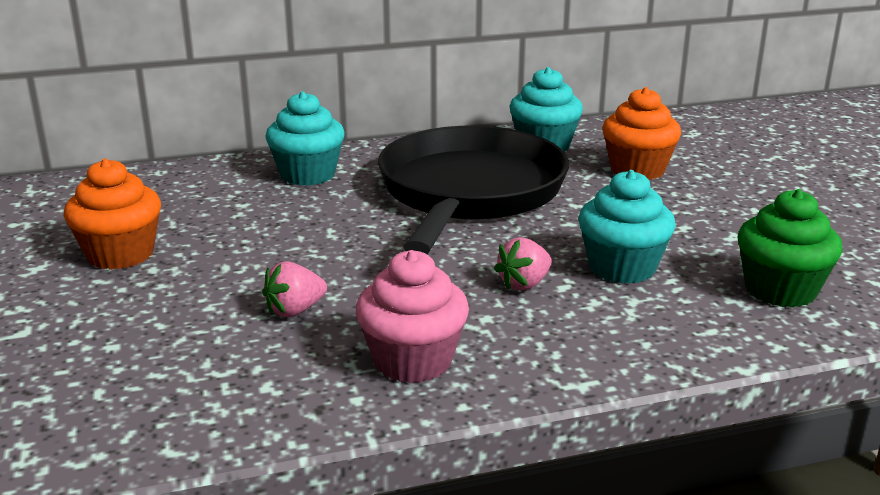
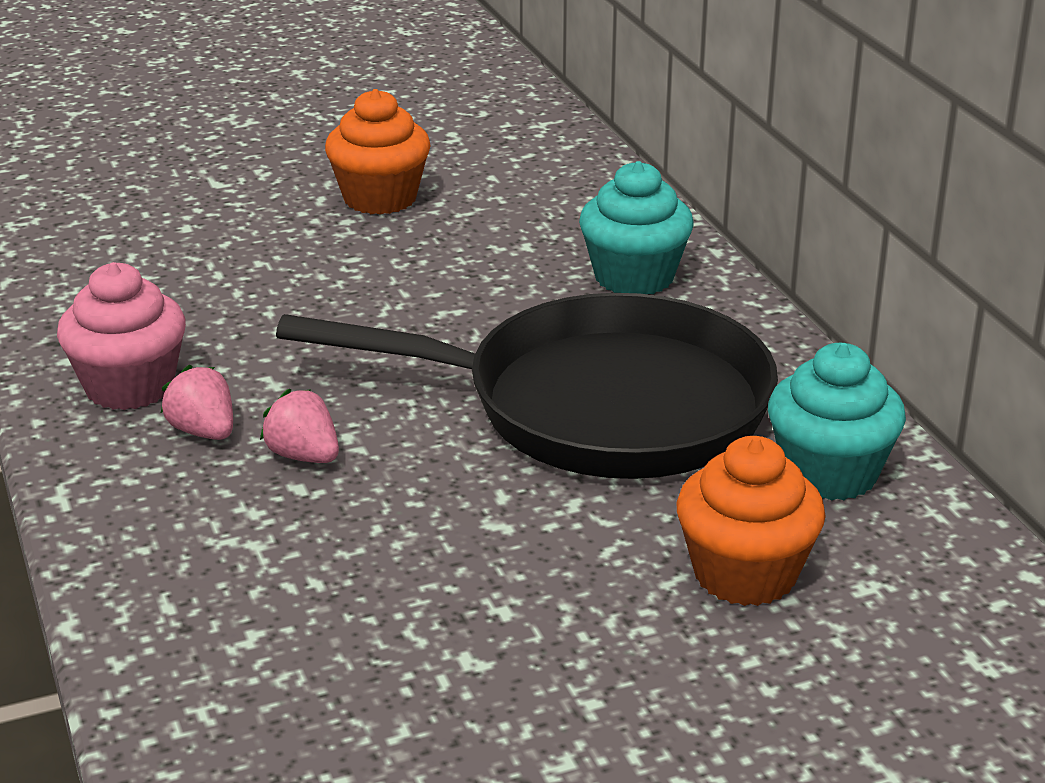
camera: 85 degrees right, 5 degrees up
(295, 310) = (246, 309): pink strawberry -> pink strawberry (203, 432)
(622, 267) = (352, 538): turquoise cupcake -> none
(780, 290) = (278, 688): green cupcake -> none

